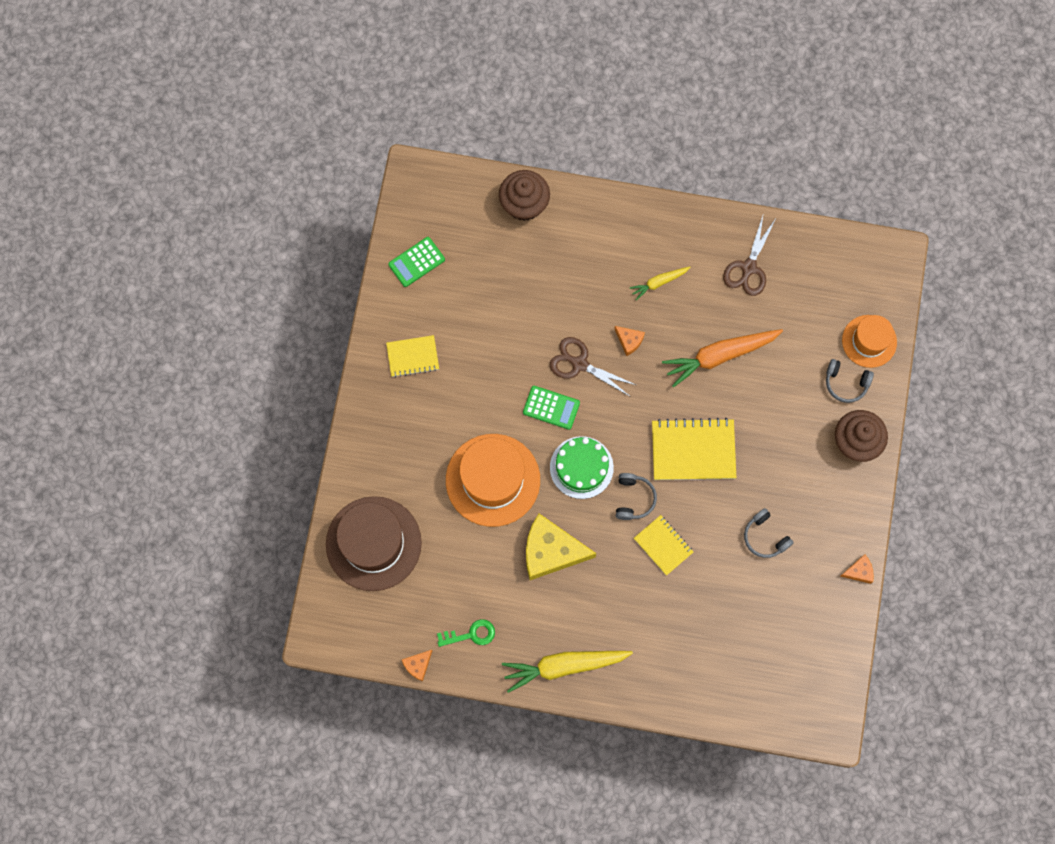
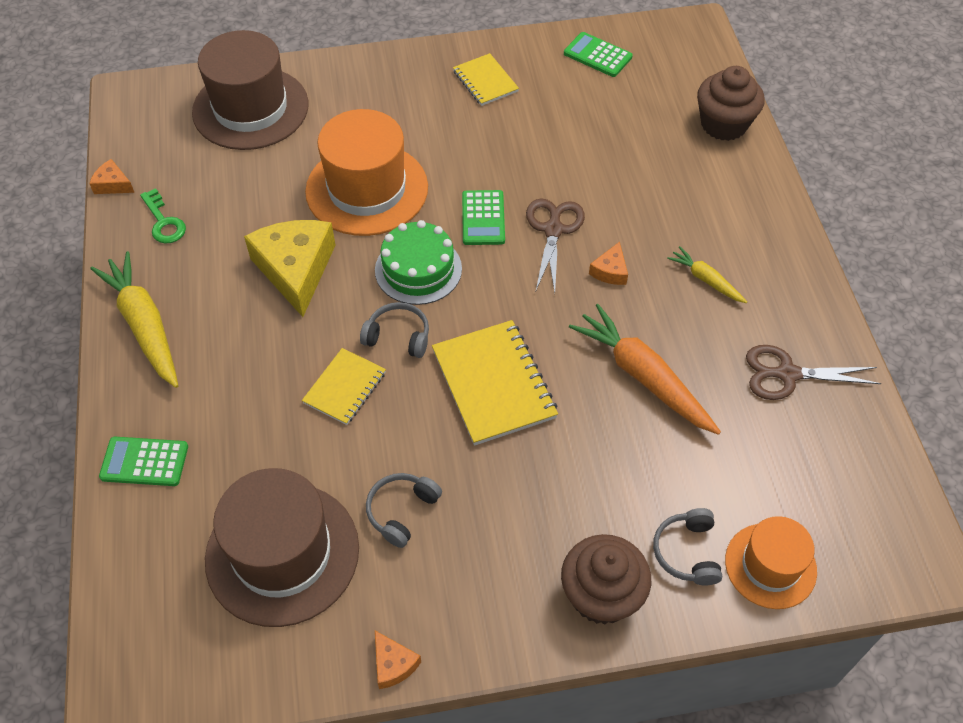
camera: 70 degrees right, 20 degrees down
(634, 498) = (398, 336): grey headphones -> grey headphones turned 150 degrees counterclockwise
(676, 686) = (144, 462): none -> green calculator
(769, 615) = (282, 553): none -> brown hat

